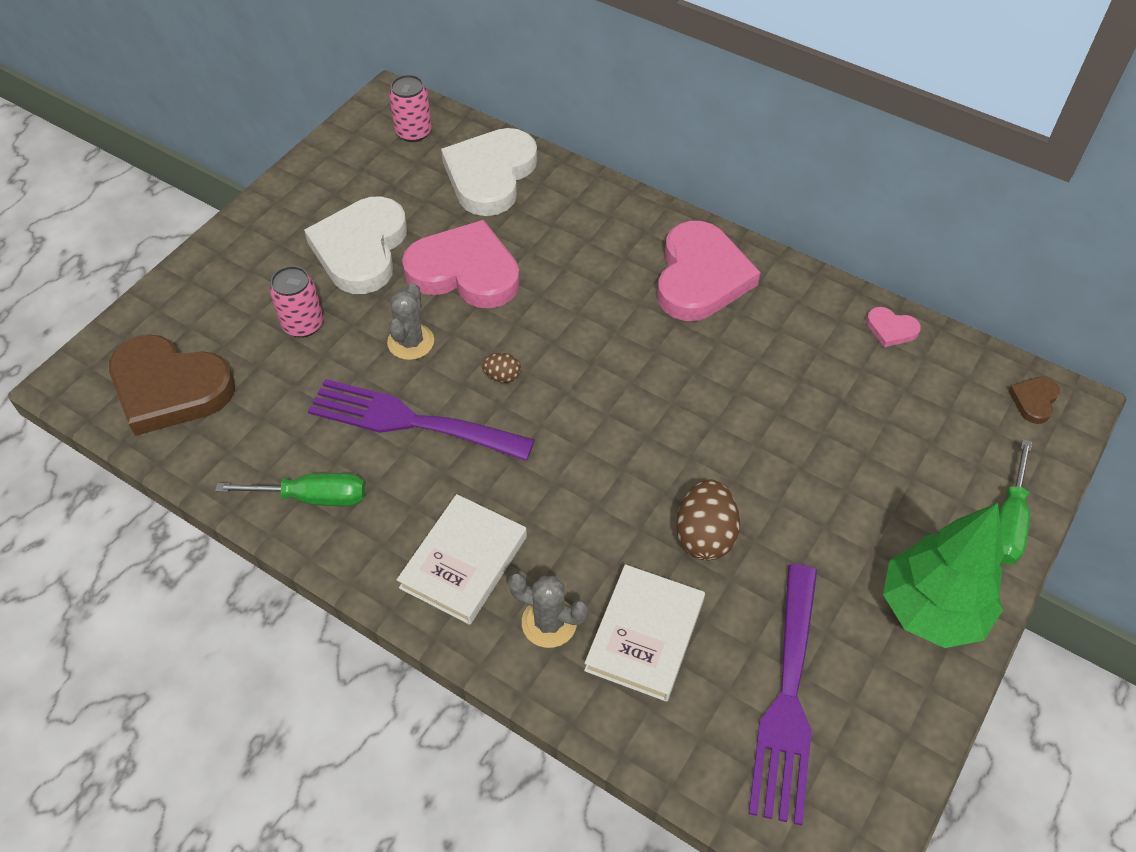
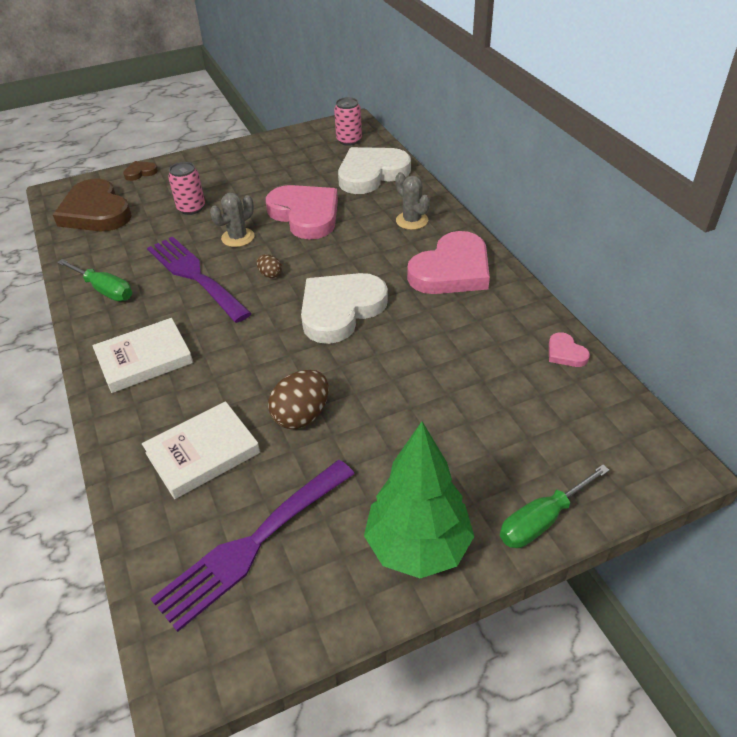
camera: 35 degrees right, 10 degrees down
(361, 249) = (260, 185): white heart -> white heart (340, 310)
(549, 622) = (155, 415): grey cactus -> grey cactus (412, 220)
(1034, 400) = (646, 448): brown heart -> brown heart (140, 172)

